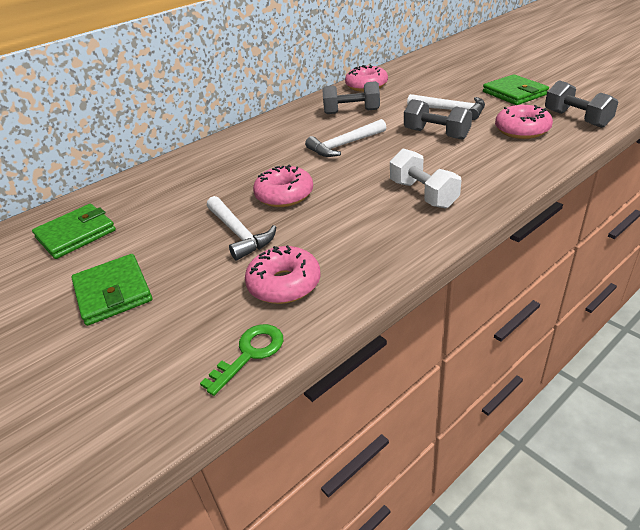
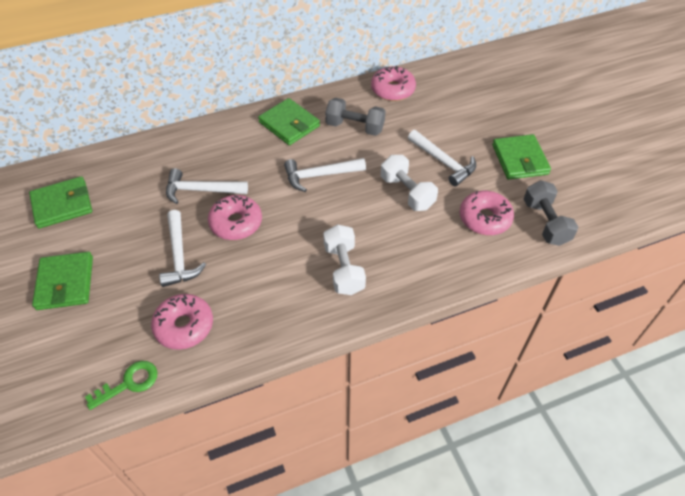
camera: 15 degrees right, 15 degrees up
(230, 184) = (201, 190): none -> white hammer
(288, 125) = (289, 124): none -> green wallet
(436, 134) = (407, 192): grey dumbbell -> white dumbbell

